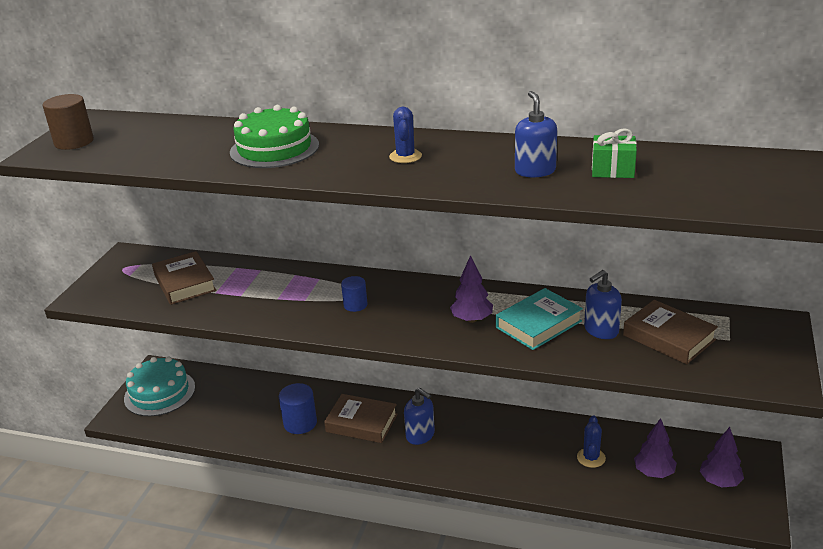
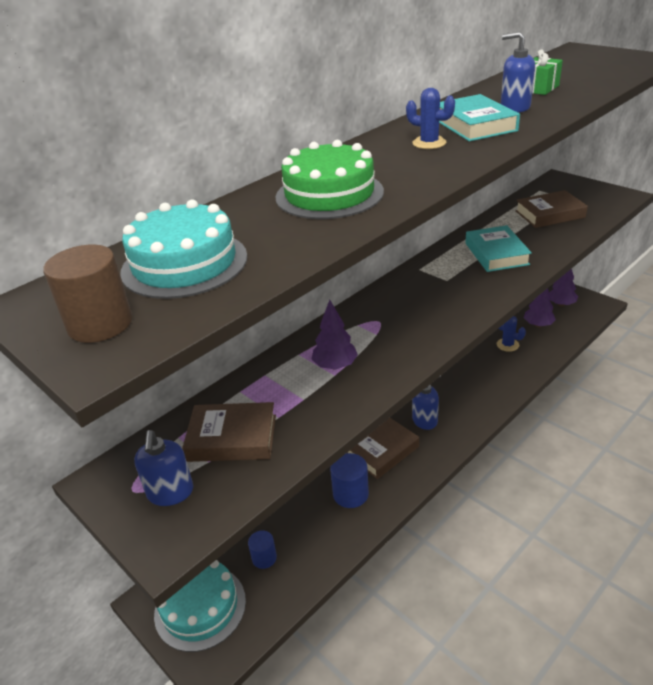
camera: 60 degrees left, 5 degrees up
(149, 139) = (184, 264): none -> turquoise cake
(355, 305) = (391, 330): blue cylinder -> blue cylinder (264, 558)
(467, 164) = (474, 125): none -> turquoise book
(472, 319) = (466, 279): purple tree -> purple tree (335, 366)
(601, 330) = (523, 233): blue soap dispenser -> blue soap dispenser (170, 492)

